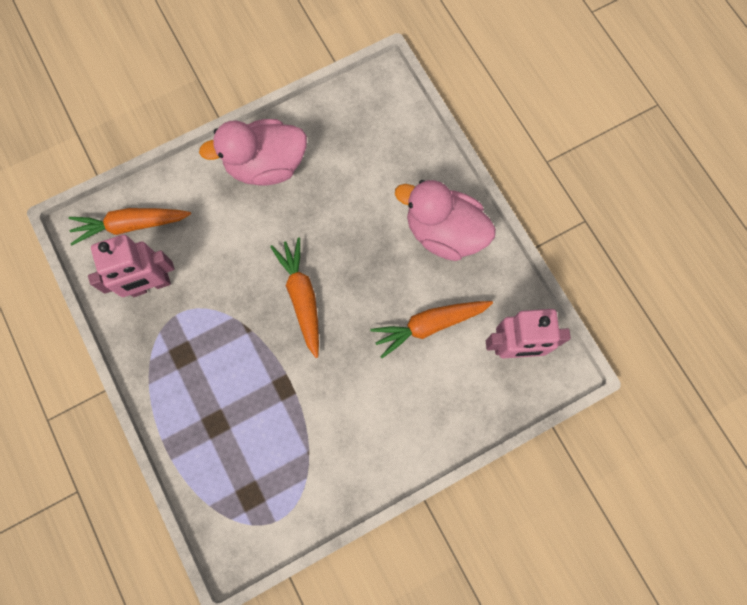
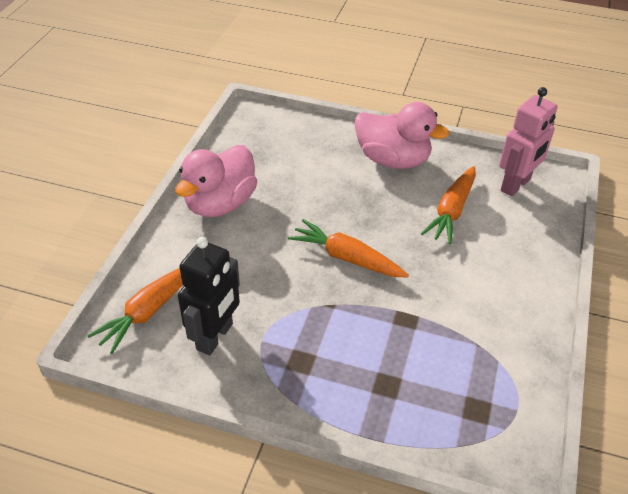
camera: 45 degrees left, 30 degrees down
(150, 285) = (215, 337): pink robot -> black robot
(444, 232) = (393, 160): pink duck -> pink duck turned 135 degrees counterclockwise

